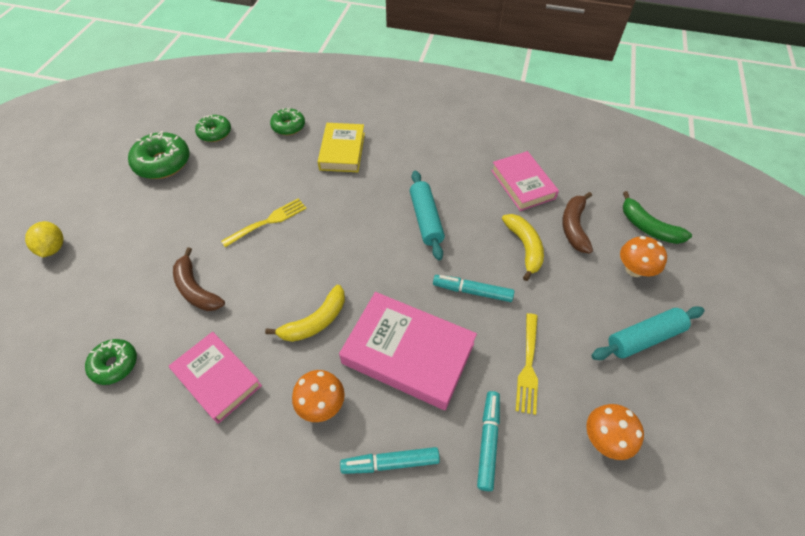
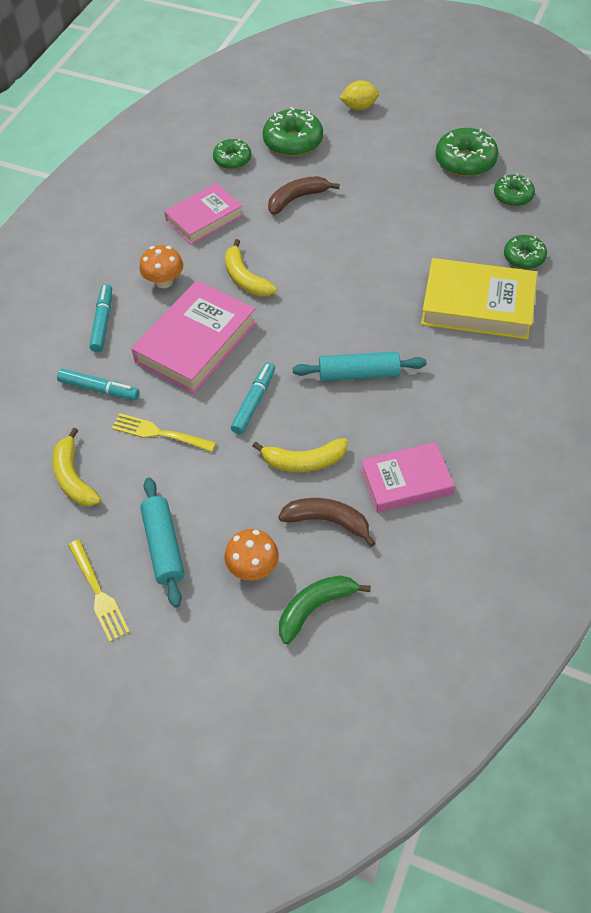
camera: 100 degrees right, 0 degrees up
(97, 304) = (293, 142): none -> green donut
(267, 222) = (372, 243): yellow fork -> yellow fork (98, 592)
(342, 151) = (477, 305): yellow book -> yellow book, size x1.51
(605, 438) = (74, 477): orange mushroom -> yellow banana

